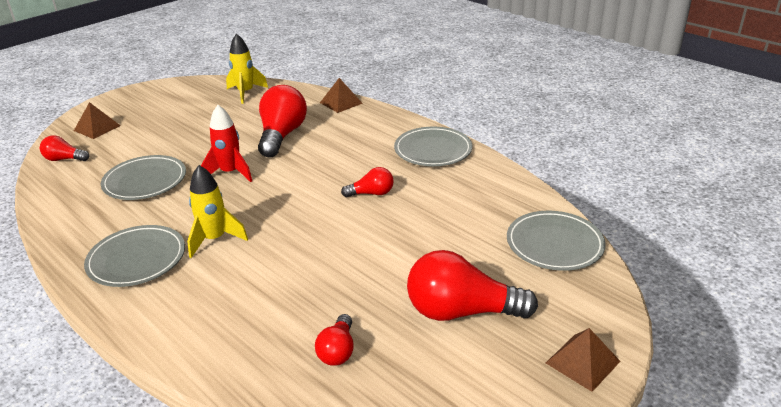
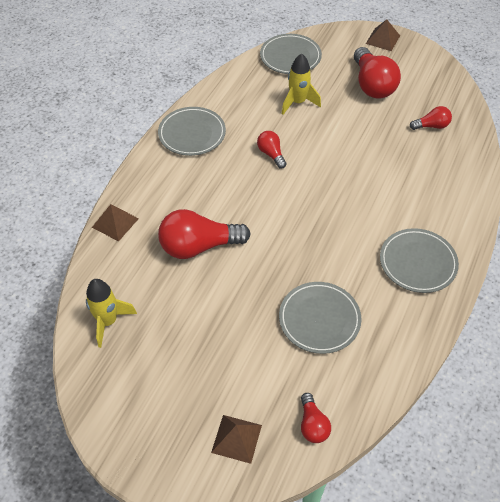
camera: 110 degrees left, 20 degrees up
(215, 239) = (371, 225): yellow rocket -> yellow rocket (297, 102)
(230, 173) = (279, 258): red rocket -> none

